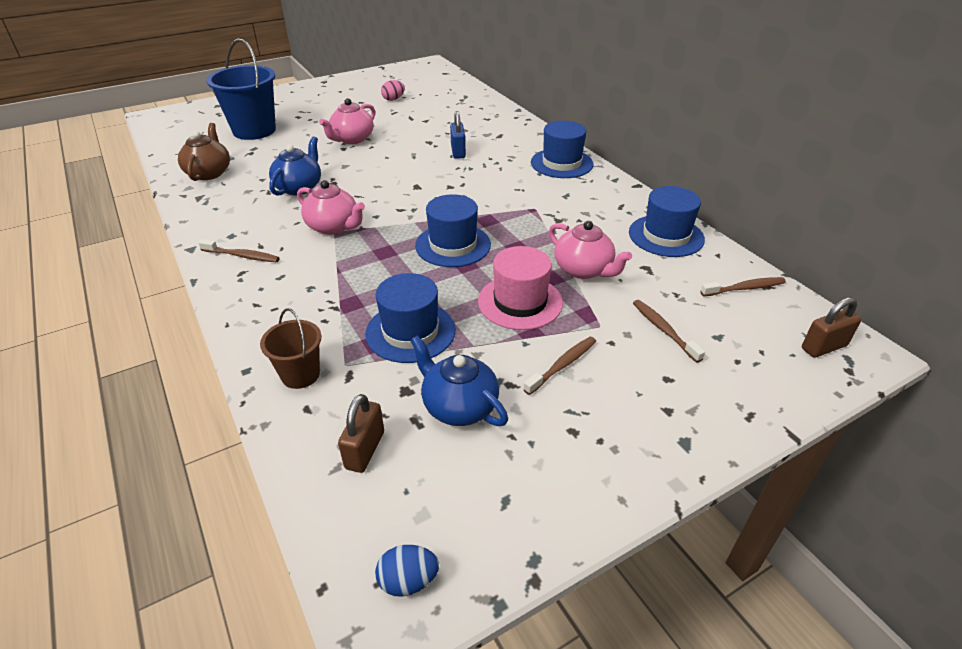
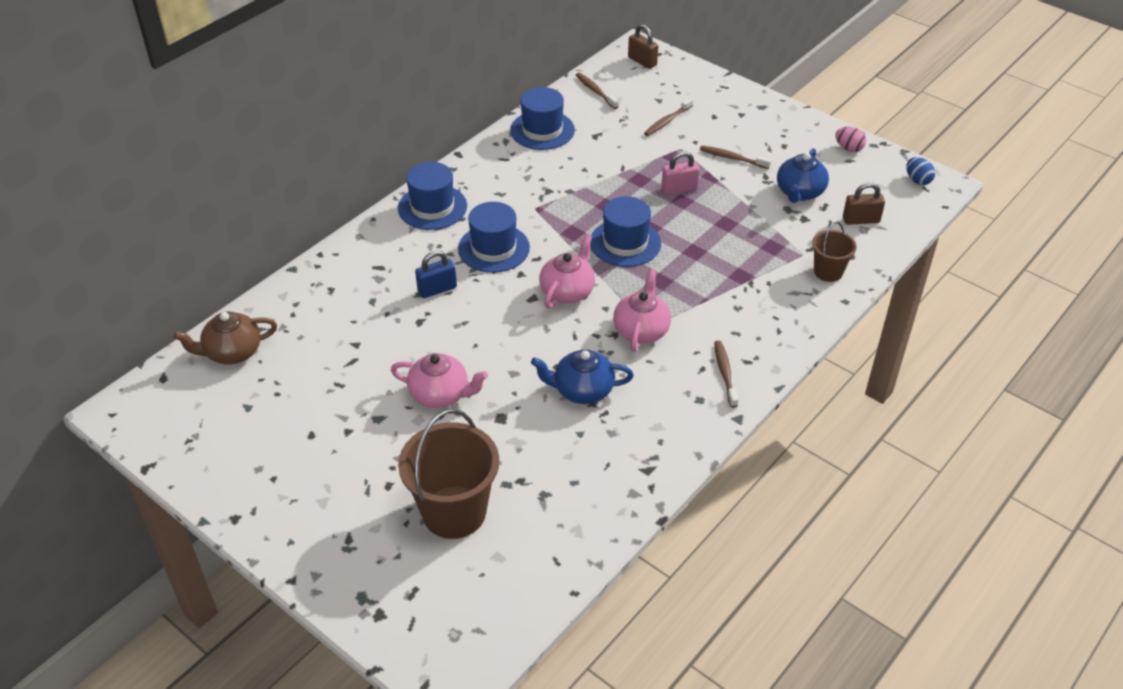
camera: 110 degrees left, 5 degrees up
(209, 173) = (591, 493): brown teapot -> brown teapot (232, 352)
(254, 130) = (454, 512): blue bucket -> brown bucket
(393, 99) = (291, 401): pink egg -> pink egg (848, 148)
(410, 332) = (749, 233): blue hat -> blue hat (493, 248)
(520, 302) = (679, 189): pink hat -> pink padlock
(584, 270) = (617, 165): pink teapot -> pink teapot (568, 291)

